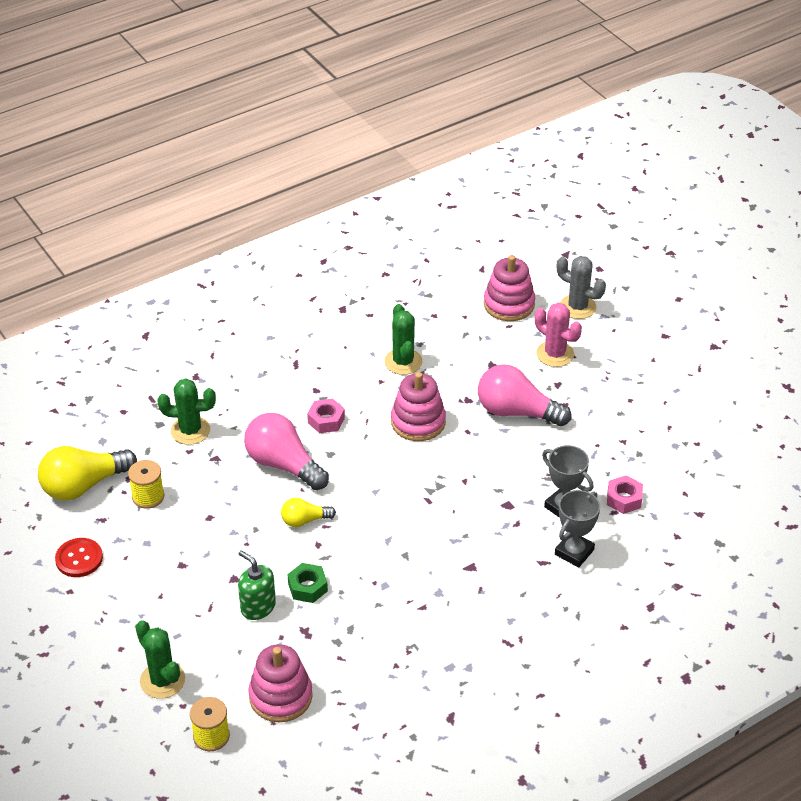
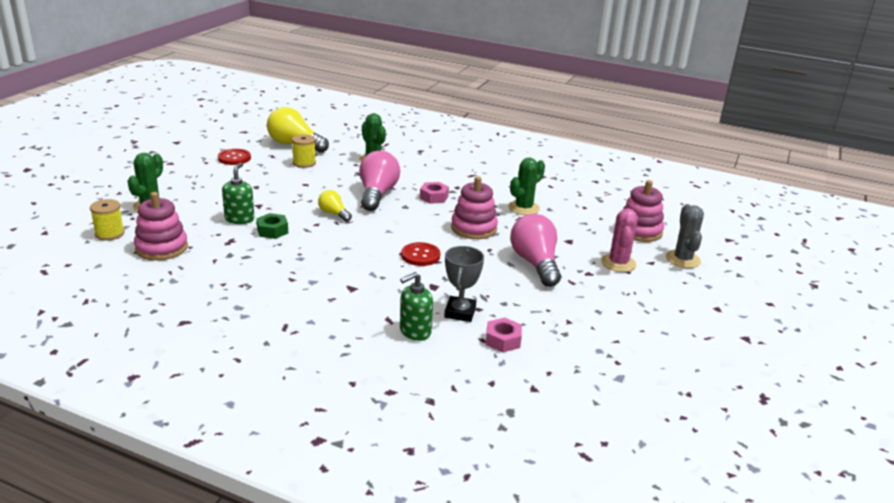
camera: 55 degrees right, 15 degrees down
(444, 488) = (420, 255): none -> red button
(574, 552) = (415, 331): grey trophy -> green soap dispenser

